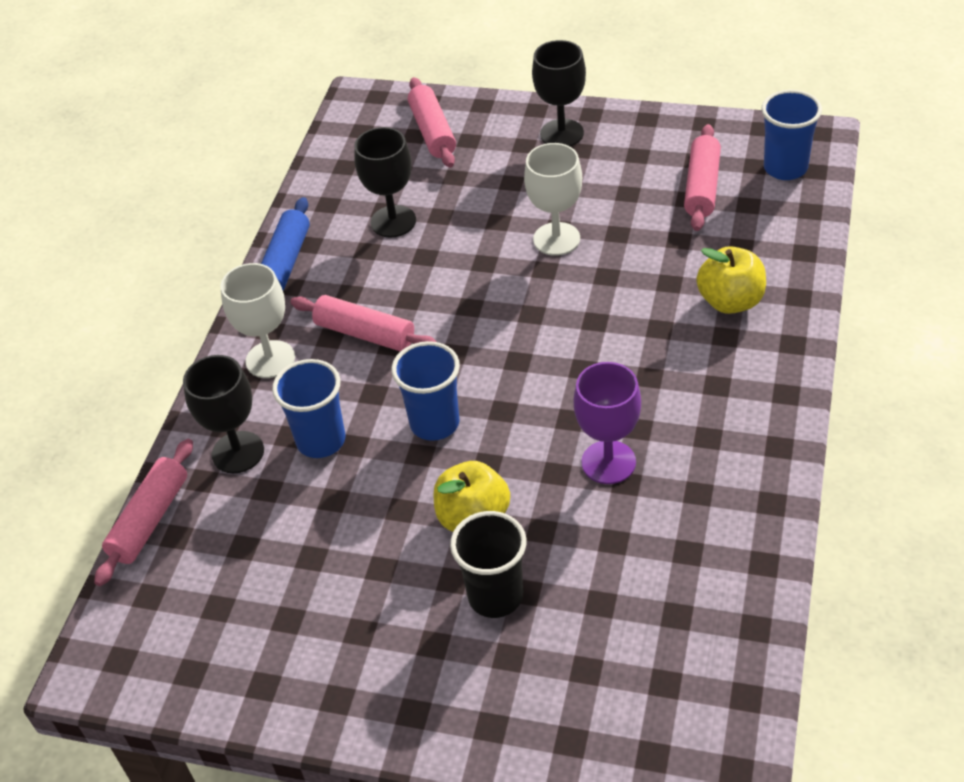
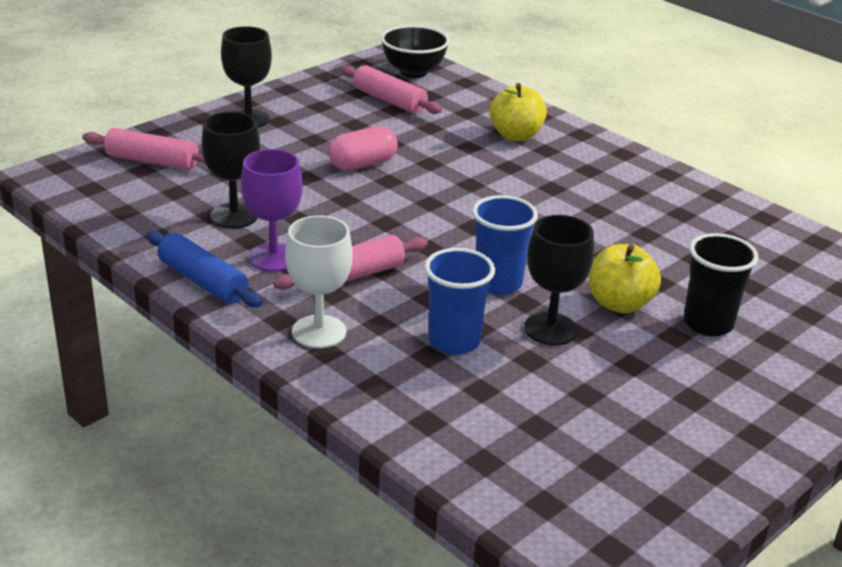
camera: 65 degrees left, 15 degrees down
(150, 520) = (446, 470): pink rolling pin -> none
(238, 452) = (416, 389): black goblet -> black goblet (550, 329)
(556, 239) = (362, 164): white goblet -> pink capsule
(608, 462) = (619, 232): purple goblet -> purple goblet (273, 258)
(785, 168) = (413, 72): blue cup -> black bowl

